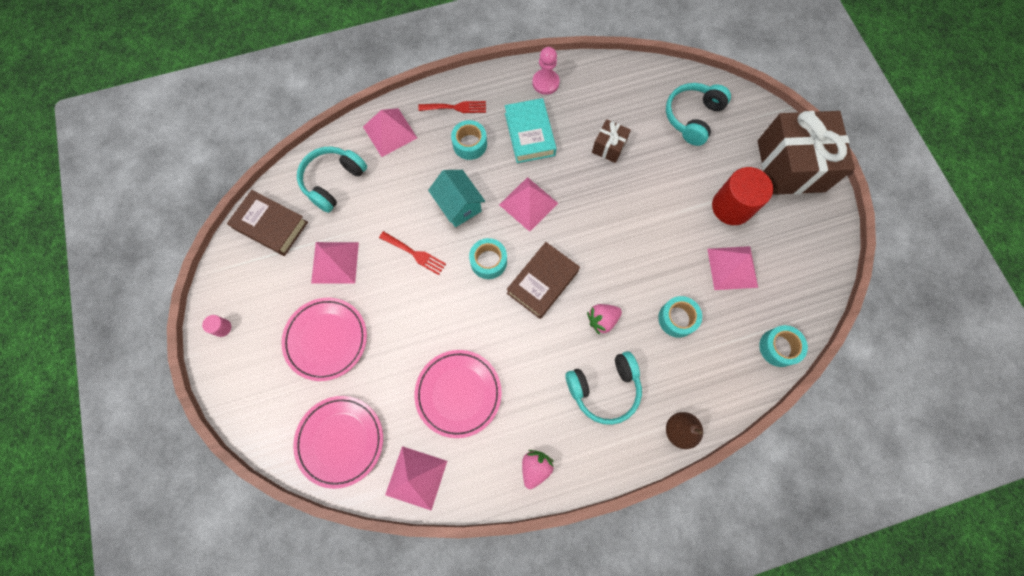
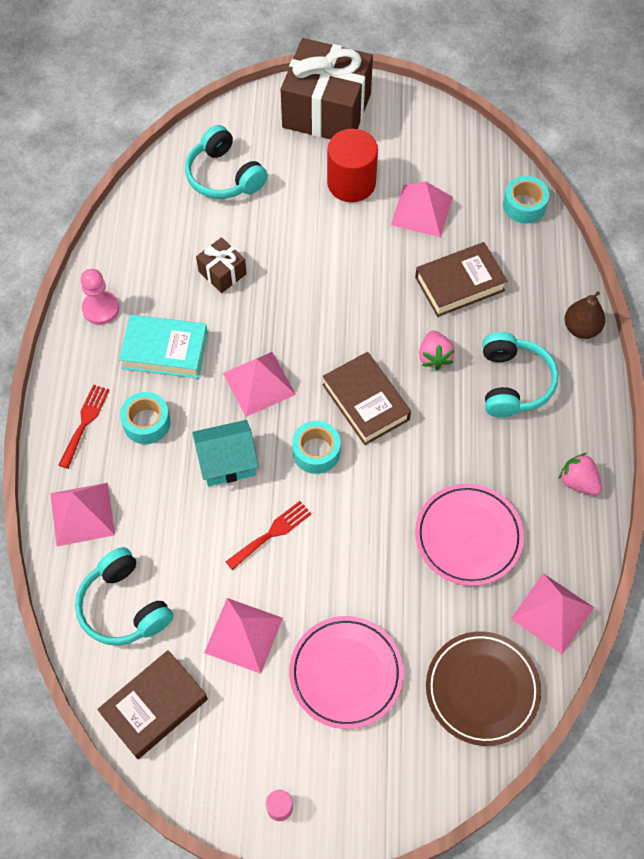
camera: 70 degrees left, 10 degrees down
(340, 441) = (482, 689): pink plate -> brown plate
(677, 319) = (460, 284): turquoise tape -> brown book

